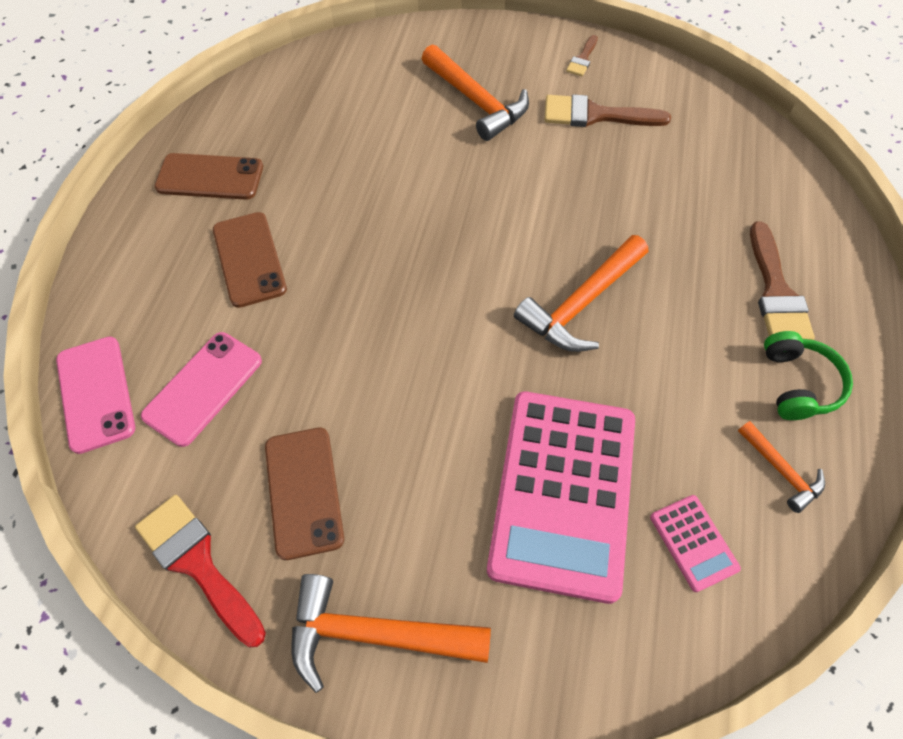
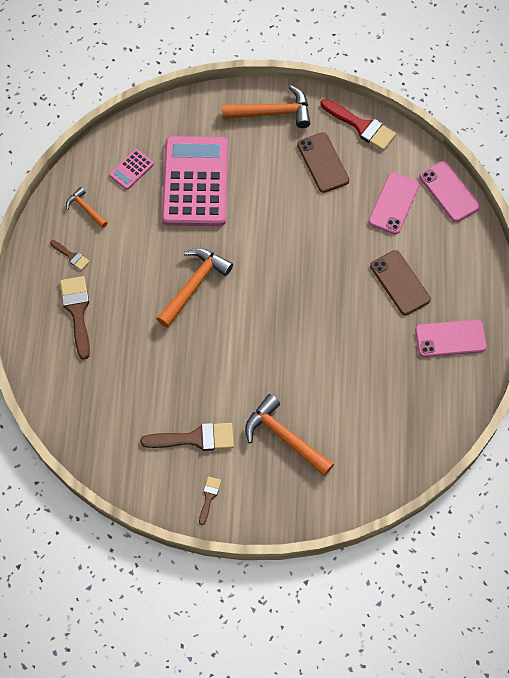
camera: 170 degrees right, 5 degrees up
(210, 177) = (450, 338): brown phone -> pink phone
(693, 542) = (131, 169): pink calculator -> pink calculator turned 105 degrees counterclockwise
(797, 384) = (71, 256): green headphones -> brown brush

